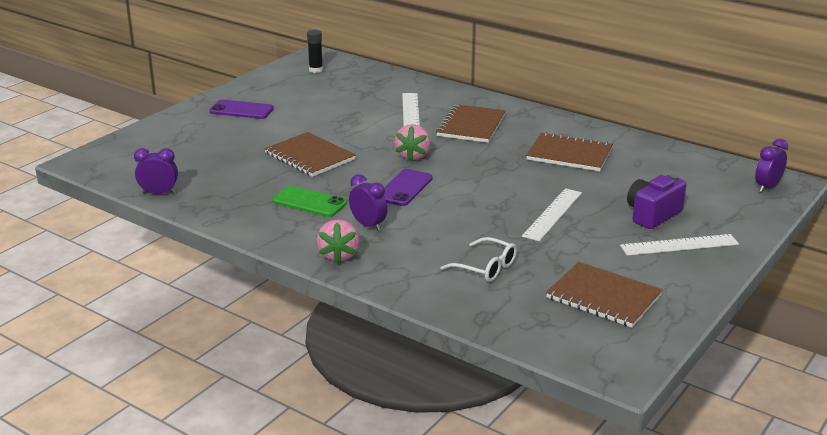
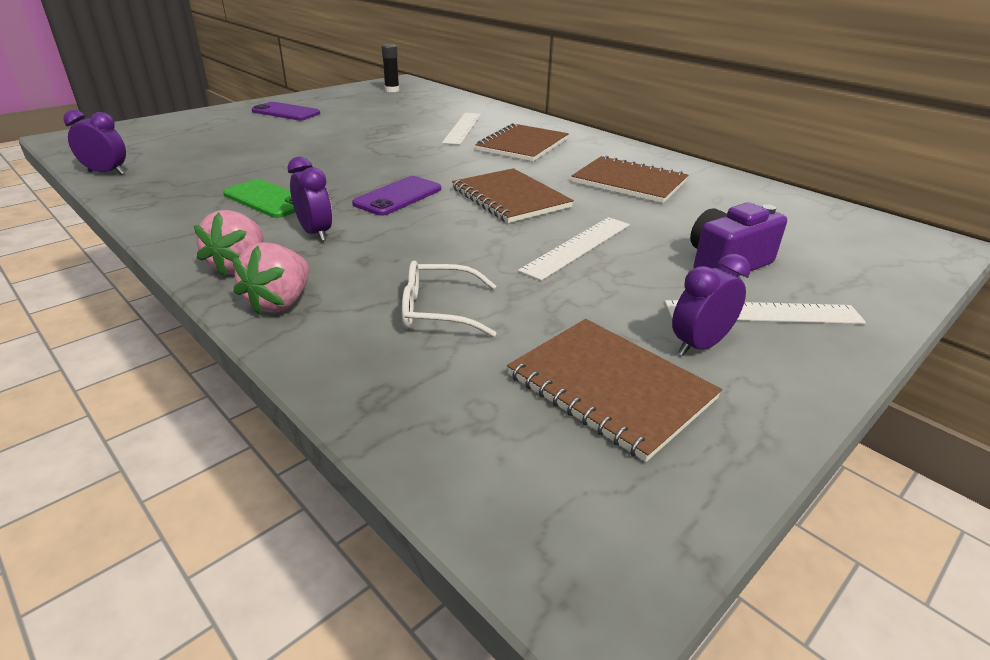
camera: 10 degrees right, 5 degrees up
(310, 156) = (315, 155): brown notebook -> brown notebook (510, 198)
(413, 156) = (434, 166): pink strawberry -> pink strawberry (280, 303)
(486, 268) = (438, 310): white glasses -> white glasses turned 135 degrees clockwise
(767, 187) = (906, 246): purple clock -> purple clock (699, 345)

